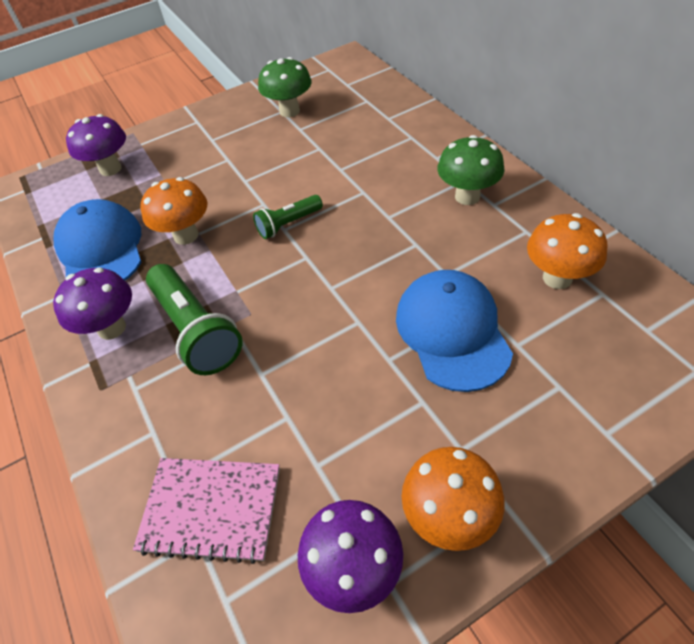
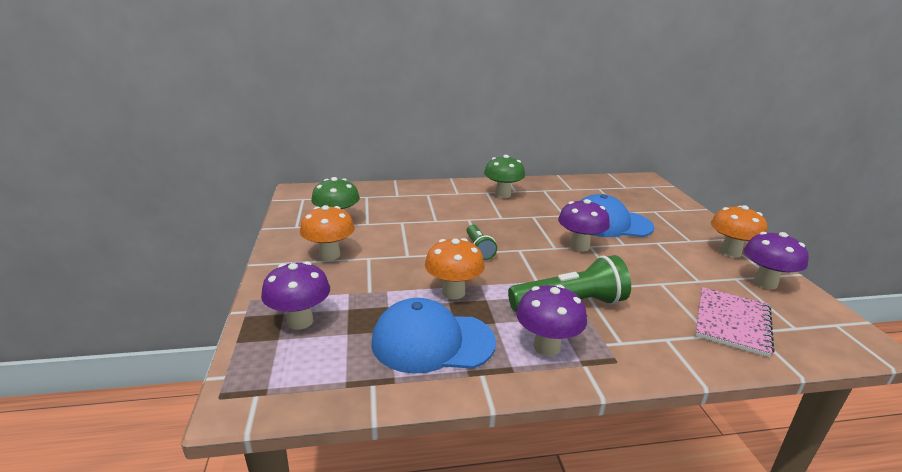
camera: 75 degrees left, 25 degrees down
(349, 311) = (579, 246): none -> purple mushroom
(557, 278) = (583, 193): orange mushroom -> orange mushroom (329, 255)

